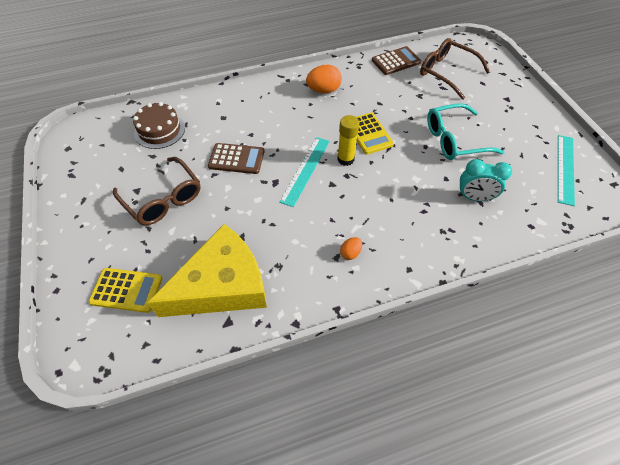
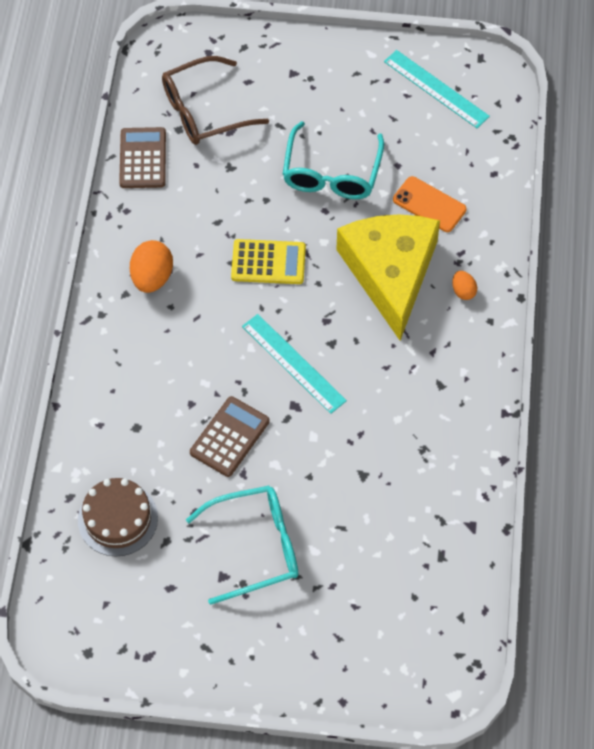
camera: 65 degrees left, 5 degrees up
(126, 290) = (380, 621): yellow calculator -> none
(163, 199) = (255, 547): brown glasses -> turquoise glasses
(222, 285) = (421, 517): yellow cheese -> yellow cheese (390, 272)
(345, 159) = (299, 309): yellow glue stick -> none
(350, 253) = (442, 368): orange egg -> orange egg (463, 291)
(474, 197) = (429, 205): turquoise clock -> orange phone

